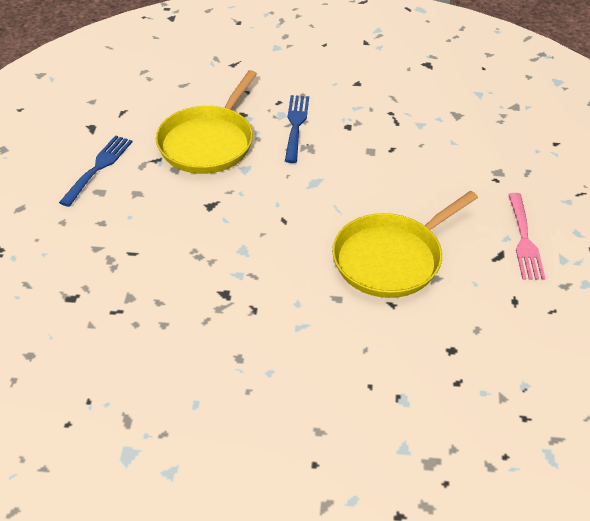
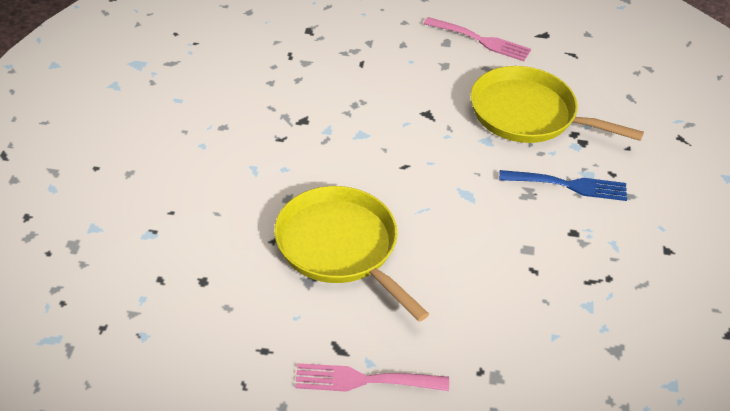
camera: 90 degrees right, 0 degrees up
(98, 167) = (481, 40): blue fork -> pink fork

